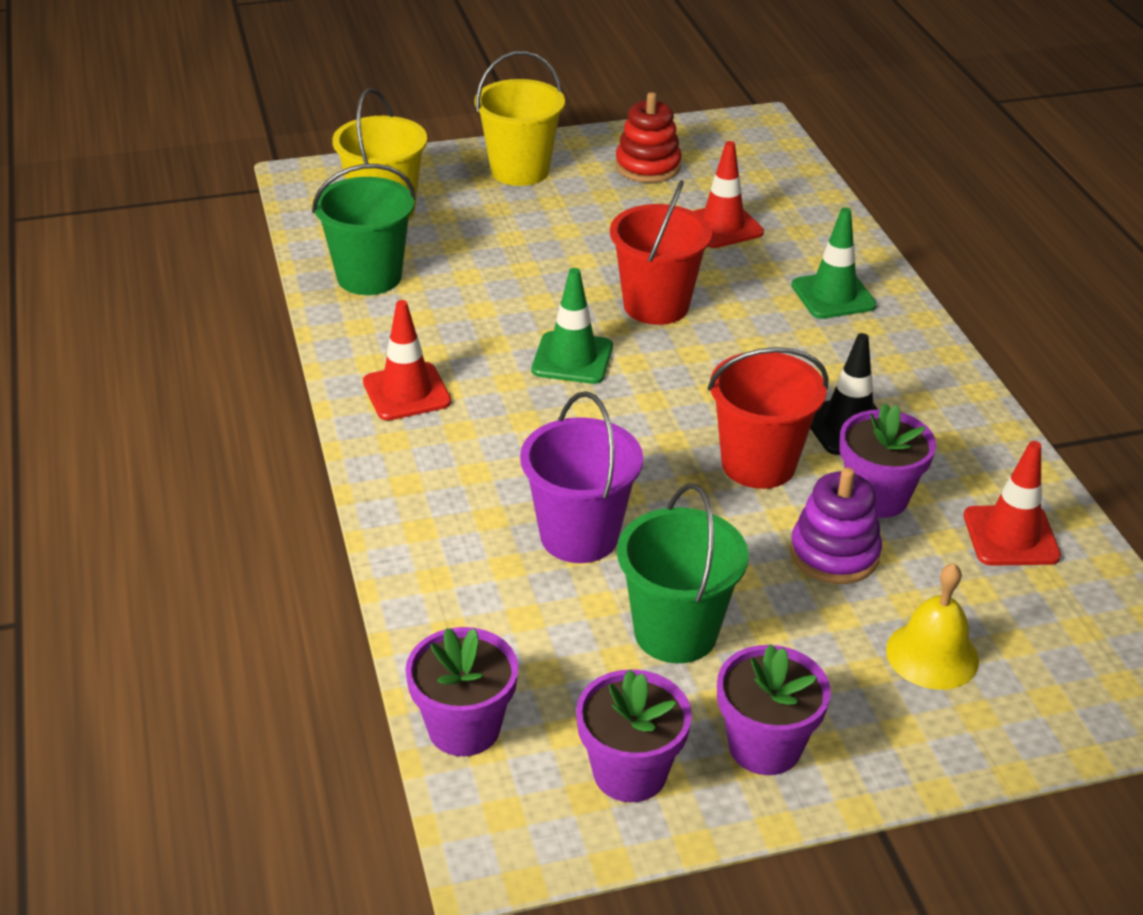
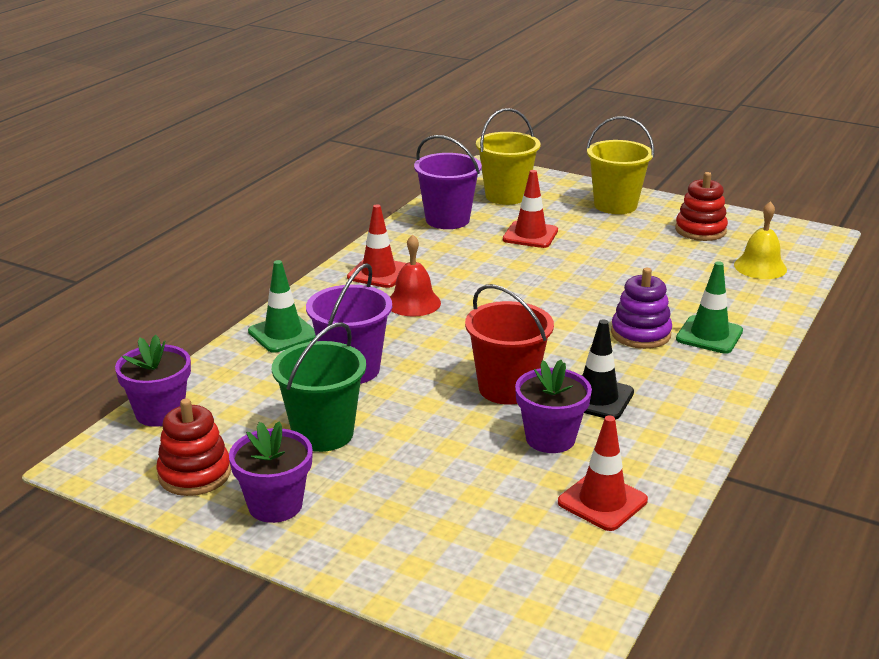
camera: 45 degrees right, 10 degrees down
(369, 277) = (447, 220): green bucket -> purple bucket
(508, 411) = (413, 303): none -> red bell
(572, 358) = (490, 296): green traffic cone -> green traffic cone (283, 334)
(630, 772) = (194, 474): purple flower pot -> red stacking toy
(656, 305) = (583, 293): red bucket -> none
(722, 226) = (697, 274): red traffic cone -> red traffic cone (530, 235)
(834, 553) = (473, 449): purple stacking toy -> purple stacking toy (640, 334)
(932, 655) = (441, 524): yellow bell -> yellow bell (760, 267)

